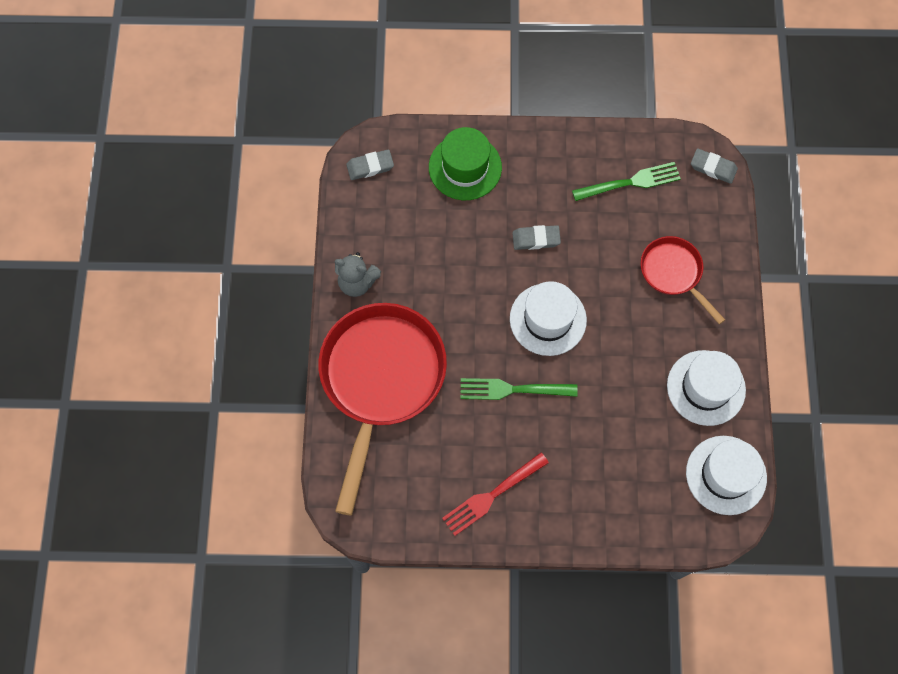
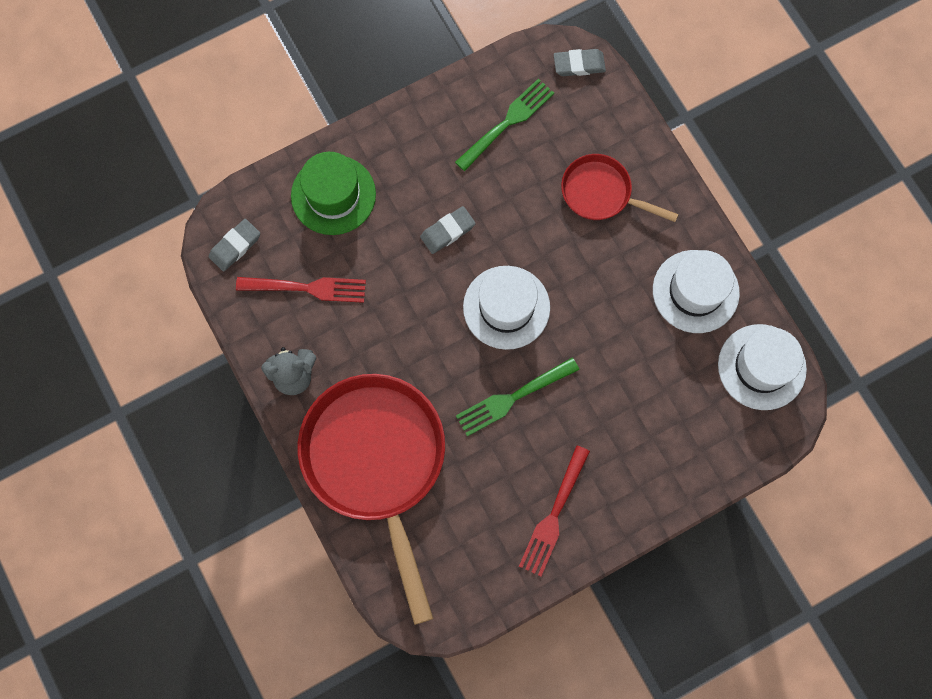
camera: 30 degrees left, 5 degrees up
(404, 224) = (306, 288): none -> red fork

